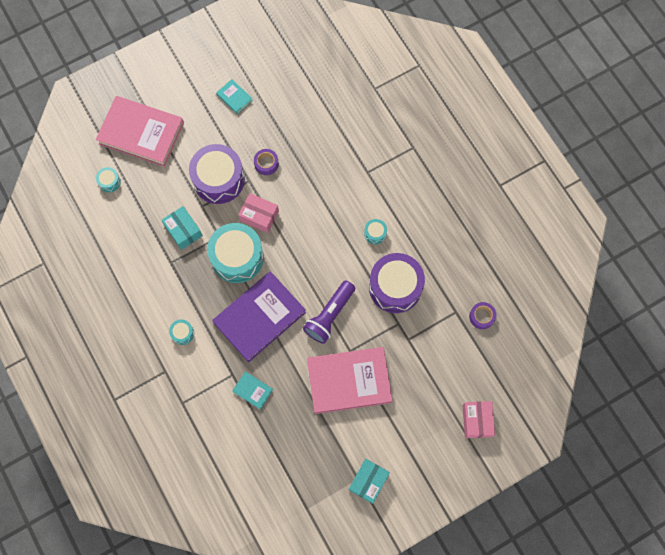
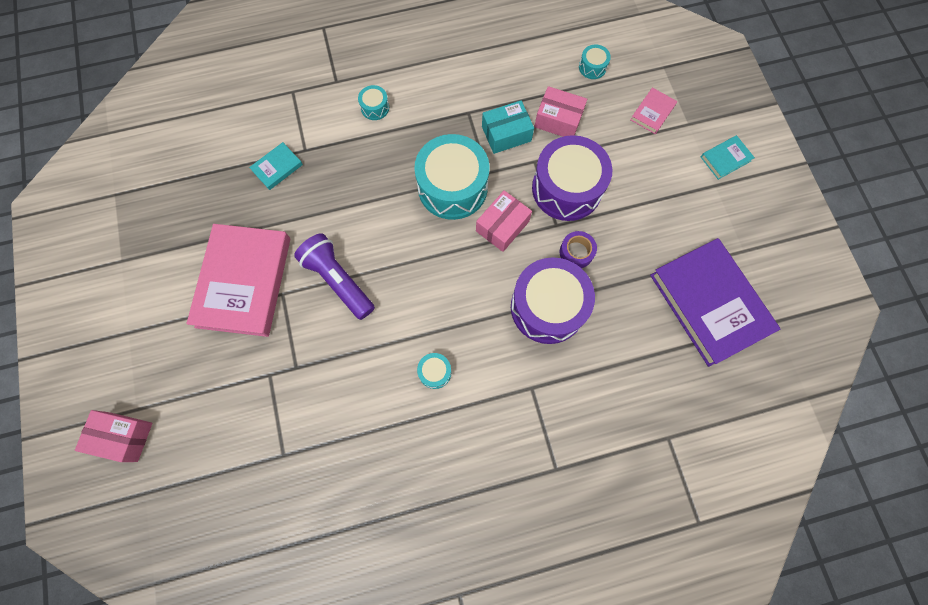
camera: 105 degrees right, 0 degrees up
(141, 133) = (652, 112): pink book -> pink book, size x0.43
(163, 197) = (558, 120): none -> pink box
(234, 97) = (686, 234): turquoise book -> turquoise book (725, 159)
(259, 318) = (365, 195): purple book -> purple book (709, 303)
(368, 481) = (112, 272): turquoise box -> none
(395, 287) = (348, 378): purple drum -> purple drum (547, 307)
(481, 316) = (262, 492): purple tape -> none

